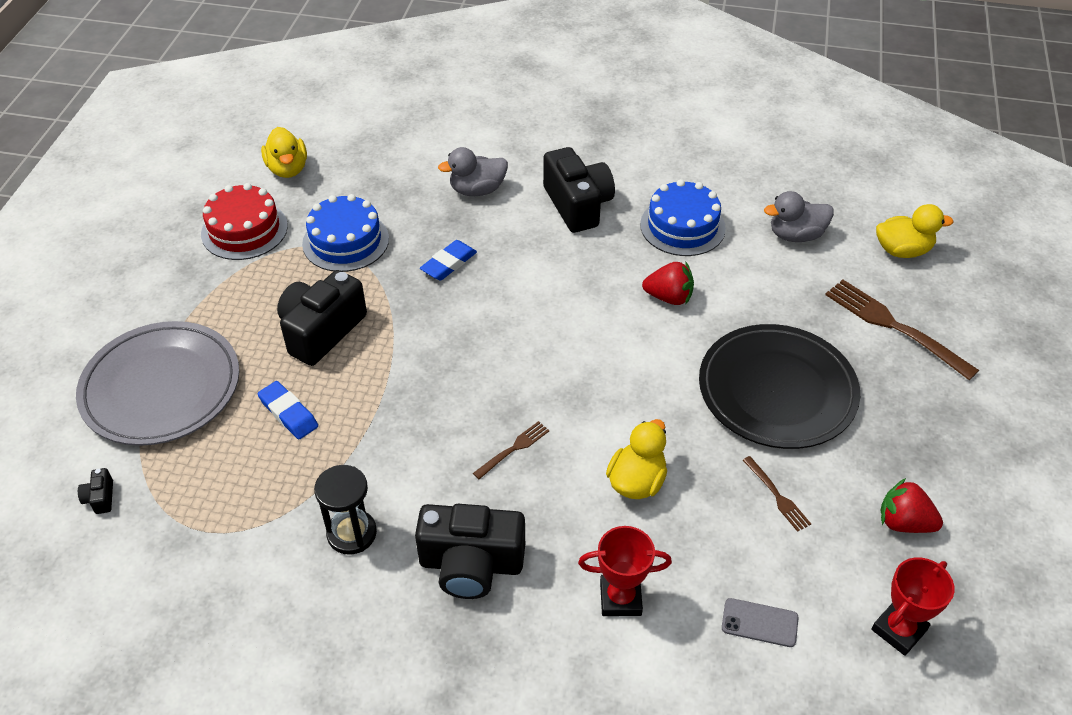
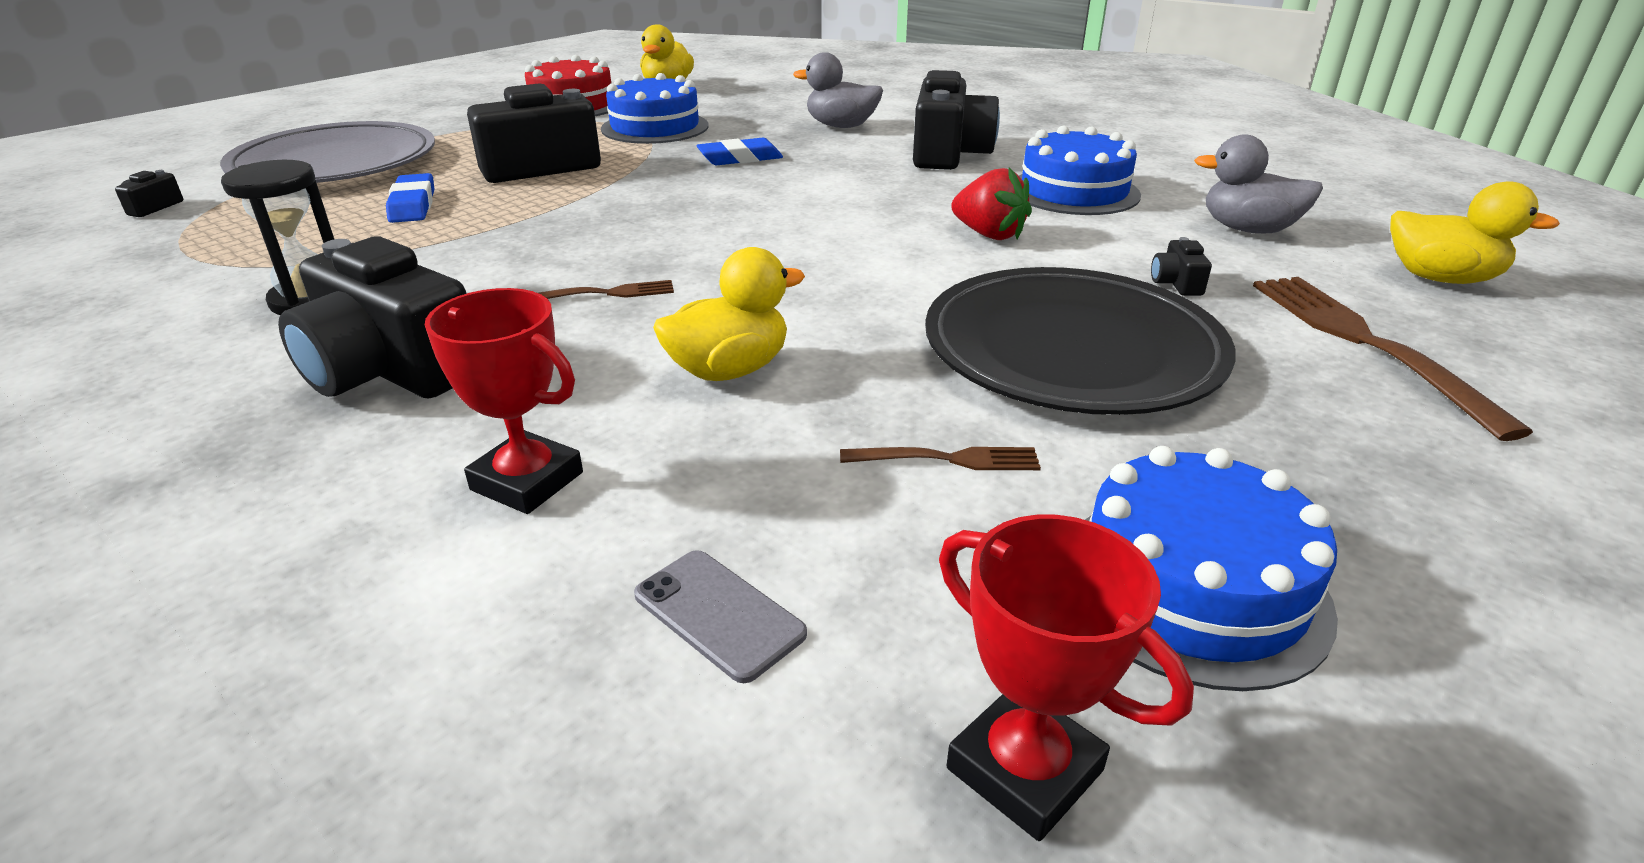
camera: 30 degrees right, 15 degrees down
(777, 496) = (947, 459): brown fork -> brown fork turned 90 degrees counterclockwise
(790, 308) = (1176, 283): none -> black camera
(899, 630) = (1024, 769): red trophy -> red trophy turned 60 degrees clockwise
(904, 522) = (1192, 587): red strawberry -> blue cake

